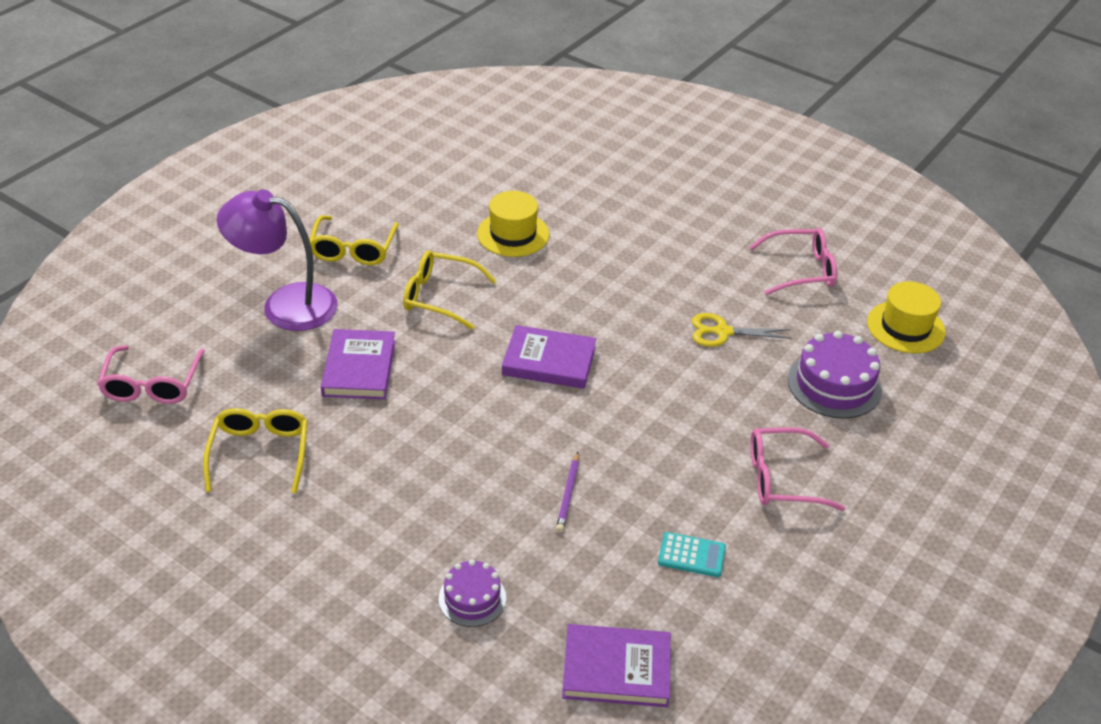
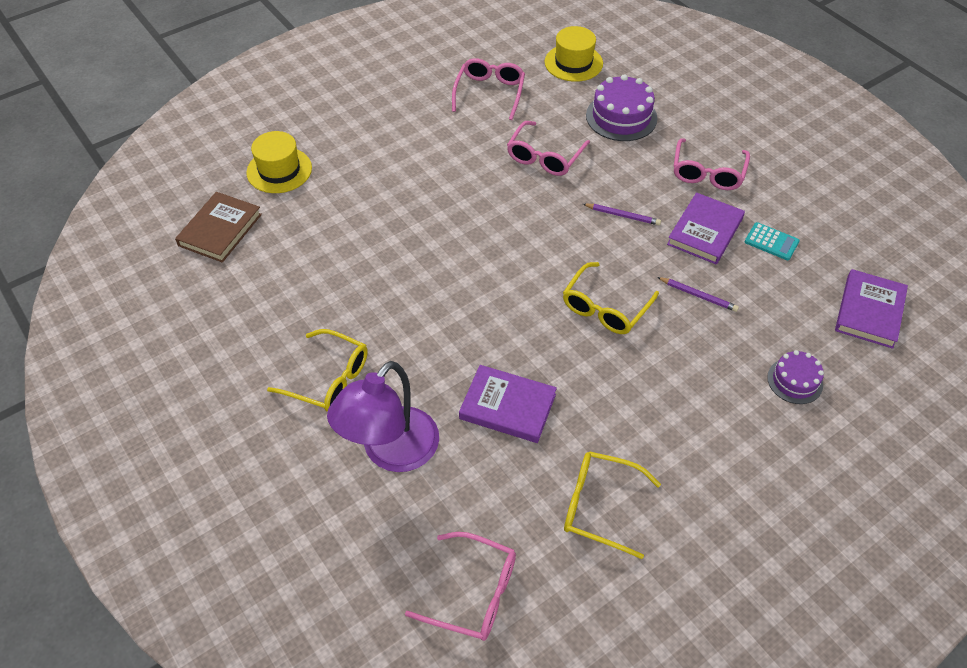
camera: 70 degrees left, 10 degrees up
(439, 297) = (430, 325): yellow glasses -> yellow glasses (605, 308)
(499, 146) = (220, 230): none -> brown book
(513, 234) = (363, 252): yellow hat -> yellow hat (279, 170)
(549, 361) = (543, 269): purple book -> purple book (705, 231)
(663, 411) = (623, 215): none -> purple pencil
(691, 555) = (771, 242): turquoise calculator -> turquoise calculator turned 90 degrees clockwise
(722, 332) = (545, 157): yellow scissors -> pink glasses

